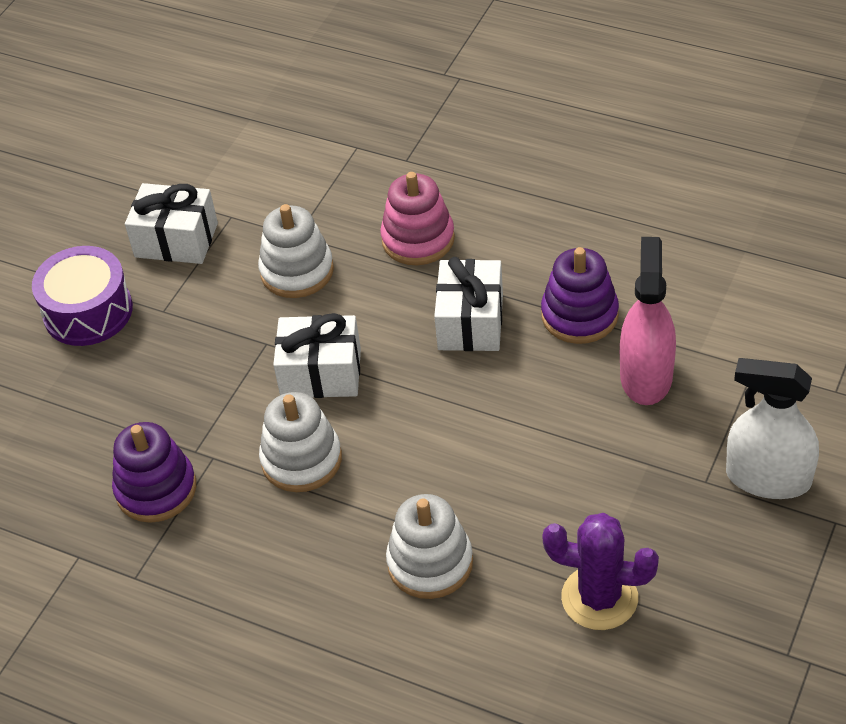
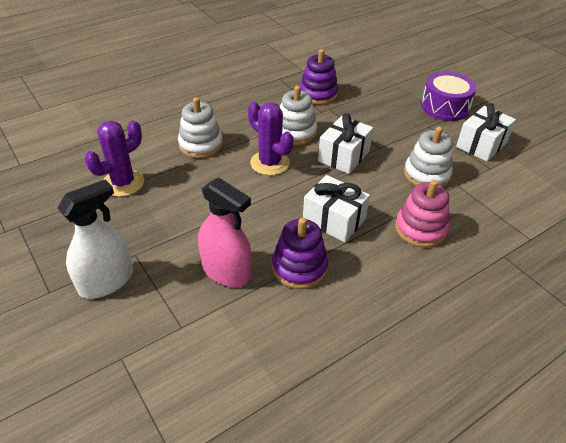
camera: 115 degrees right, 5 degrees down
(406, 449) = (270, 163): none -> purple cactus

